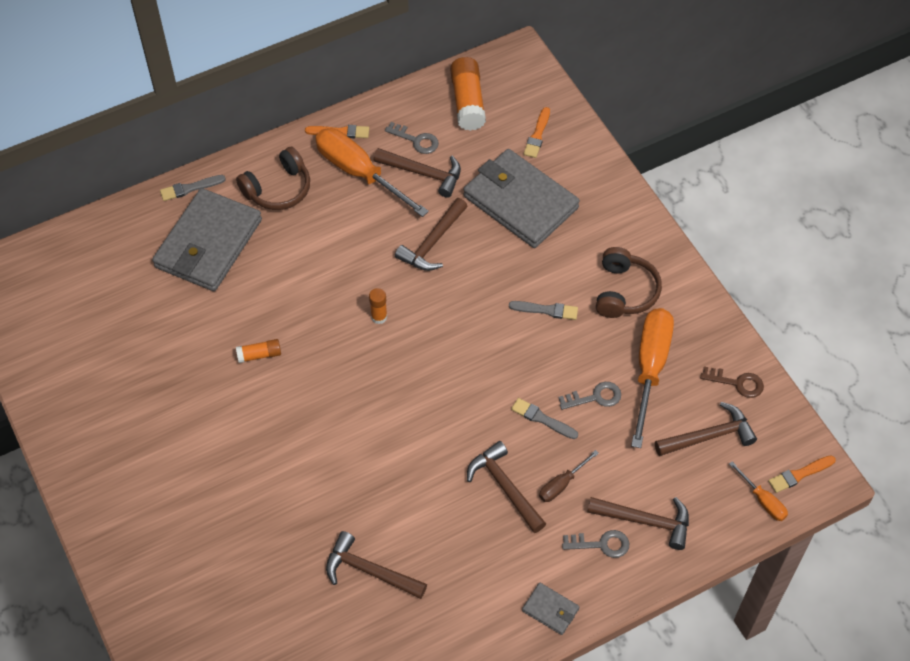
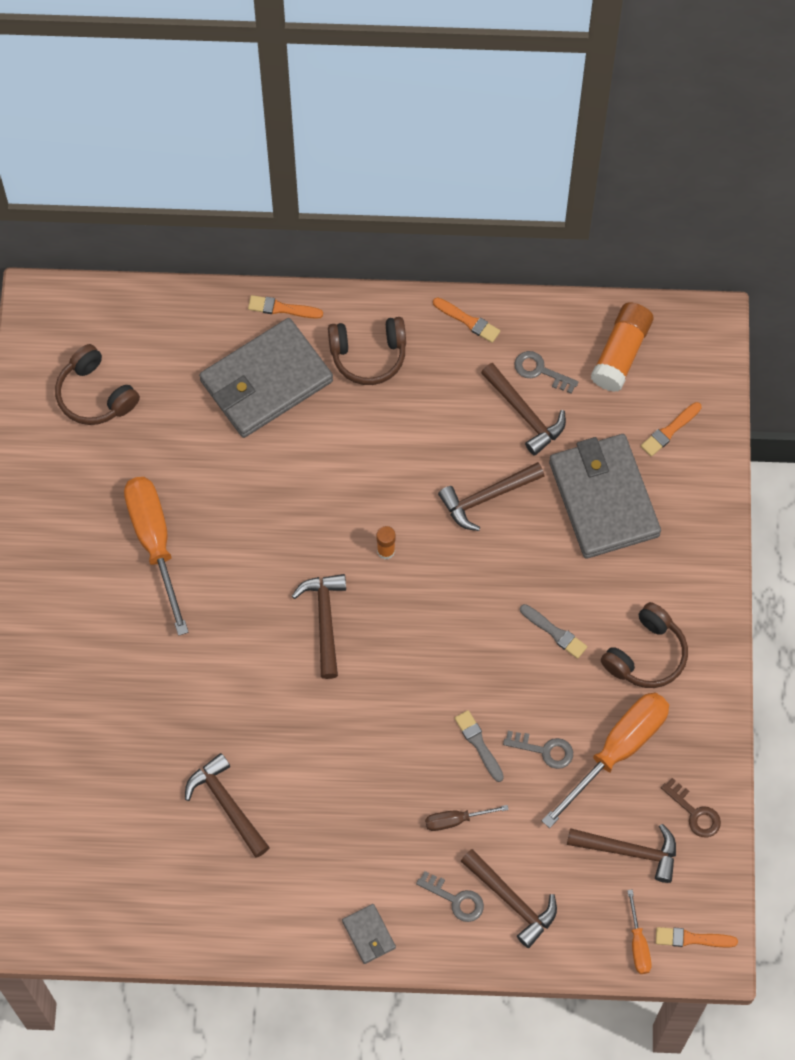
camera: 30 degrees right, 10 degrees up
(73, 318) = (95, 395): none -> brown headphones
(190, 188) = (282, 308): grey brush -> orange brush
(259, 355) = (248, 529): orange glue stick -> none
(359, 173) = (460, 379): orange screwdriver -> orange screwdriver (154, 543)
(416, 140) = (540, 371): grey key -> grey key turned 150 degrees clockwise
(504, 487) = (400, 792): brown hammer -> brown hammer (324, 620)

